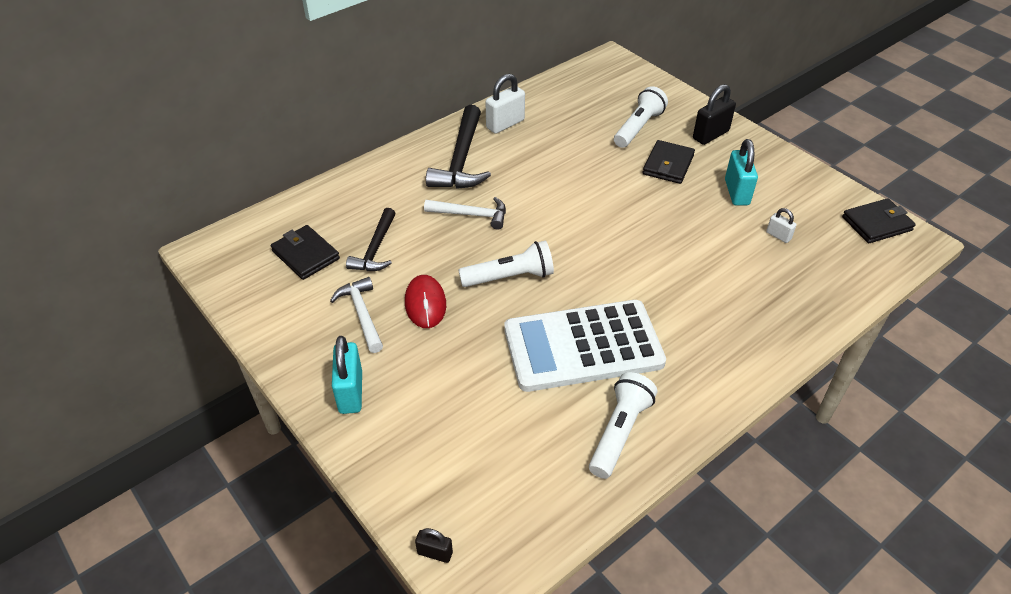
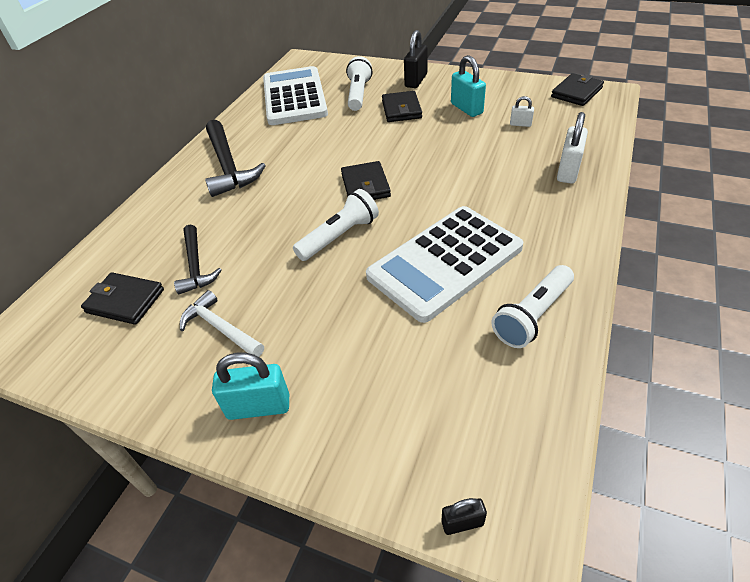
camera: 25 degrees left, 0 degrees up
(350, 392) = (258, 406): turquoise padlock -> turquoise padlock turned 60 degrees counterclockwise
(425, 304) = (278, 291): red mouse -> none
(471, 215) = (268, 203): white hammer -> none
(505, 124) = (248, 128): white padlock -> white padlock (568, 171)
(569, 236) = (365, 185): none -> black wallet
(572, 105) = (294, 97): none -> white calculator
(619, 432) = (532, 315): white flashlight -> white flashlight turned 135 degrees counterclockwise

